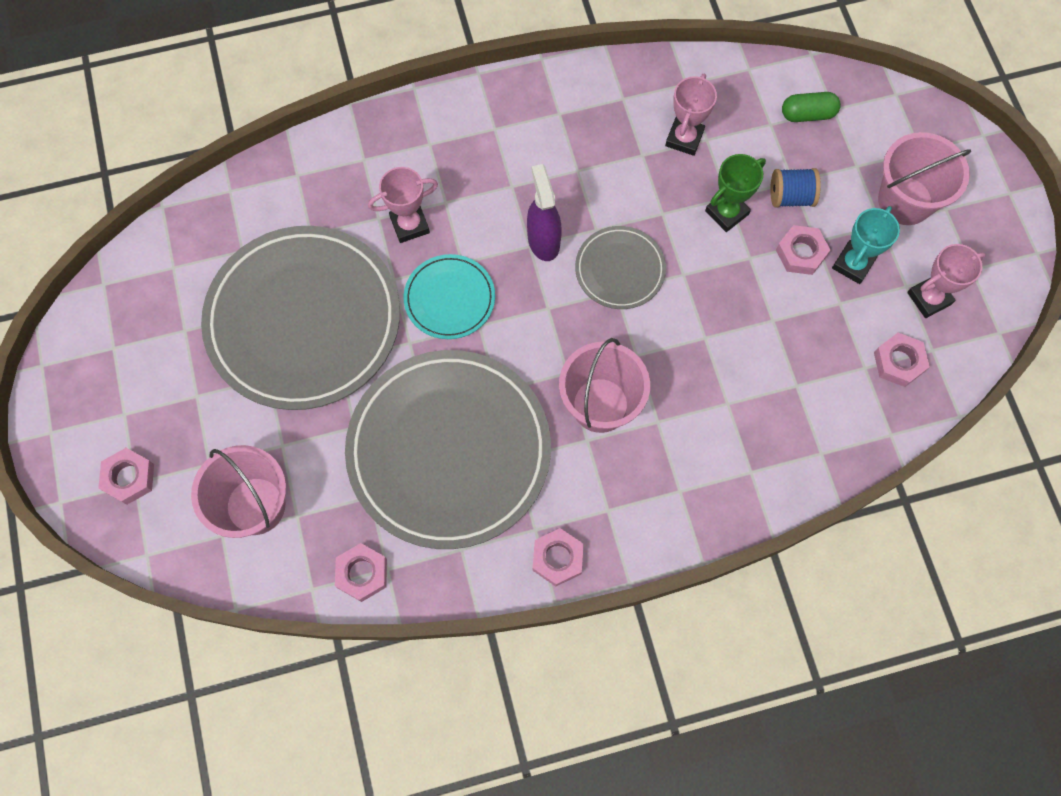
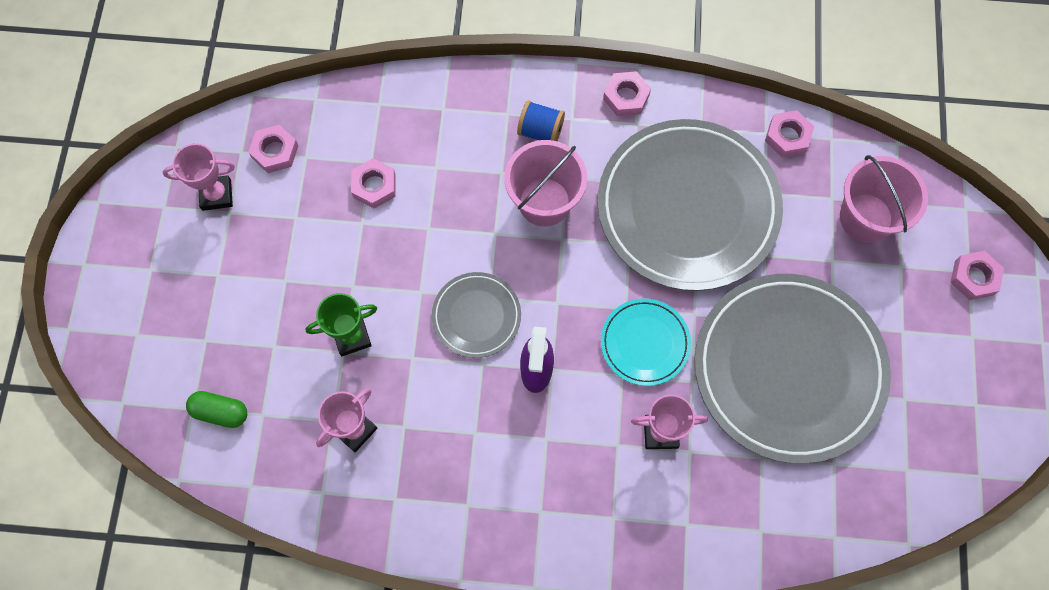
camera: 160 degrees left, 0 degrees up
(790, 197) = (284, 331): blue spool -> blue spool (540, 131)
(801, 253) = (304, 274): pink nut -> pink nut (374, 186)
(853, 264) = (264, 247): turquoise trophy -> none
(905, 201) = (182, 290): pink bucket -> none

